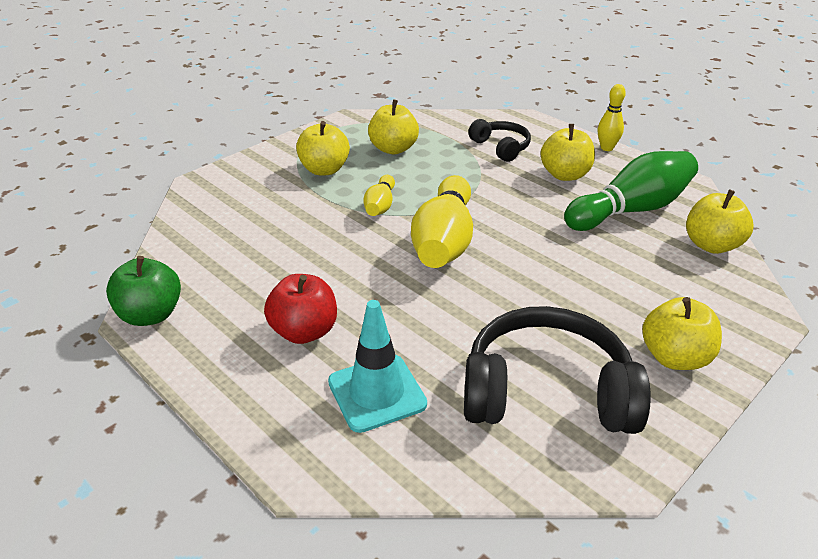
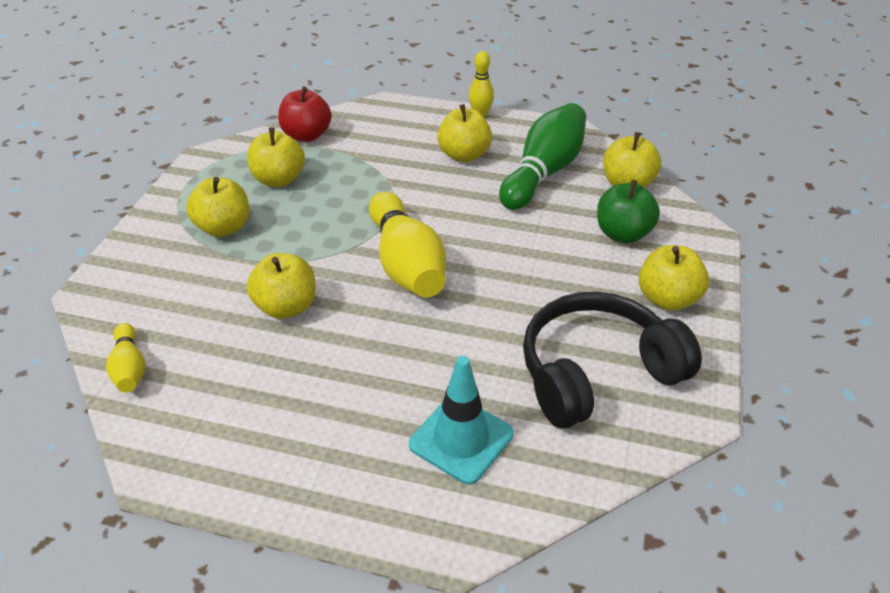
camera: 30 degrees left, 5 degrees up
(151, 315) = (169, 464): green apple -> green apple (623, 234)
(304, 331) = (347, 410): red apple -> red apple (307, 135)
(323, 239) = (286, 307): none -> yellow apple
(380, 205) = (315, 248): yellow bowling pin -> yellow bowling pin (130, 368)
(501, 147) = (385, 144): black headphones -> none

